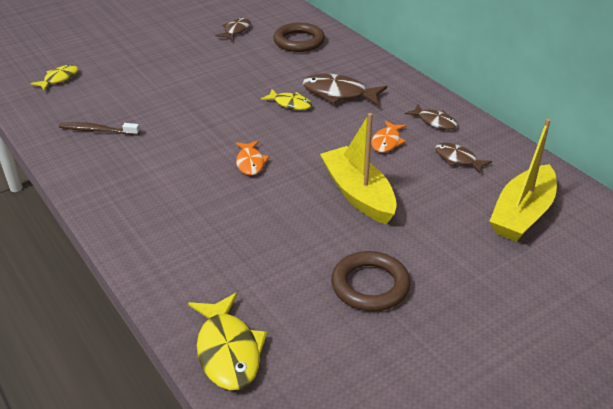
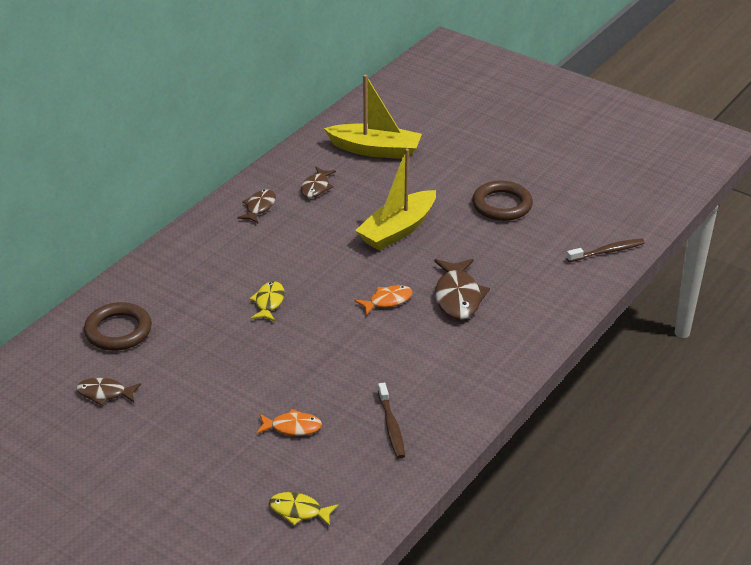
camera: 110 degrees left, 0 degrees up
(228, 351) = (607, 251): yellow fish -> brown toothbrush
(339, 94) = (233, 274): brown fish -> brown fish (458, 297)
(387, 142) = (308, 229): orange fish -> orange fish (292, 427)

